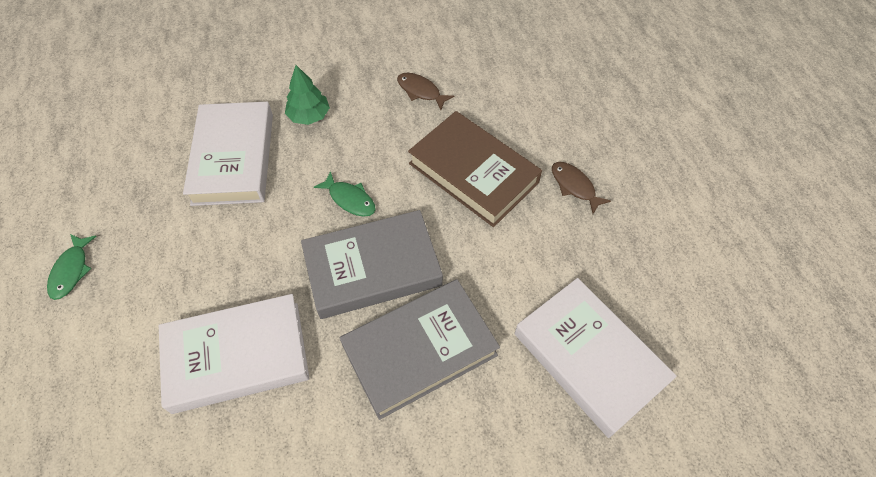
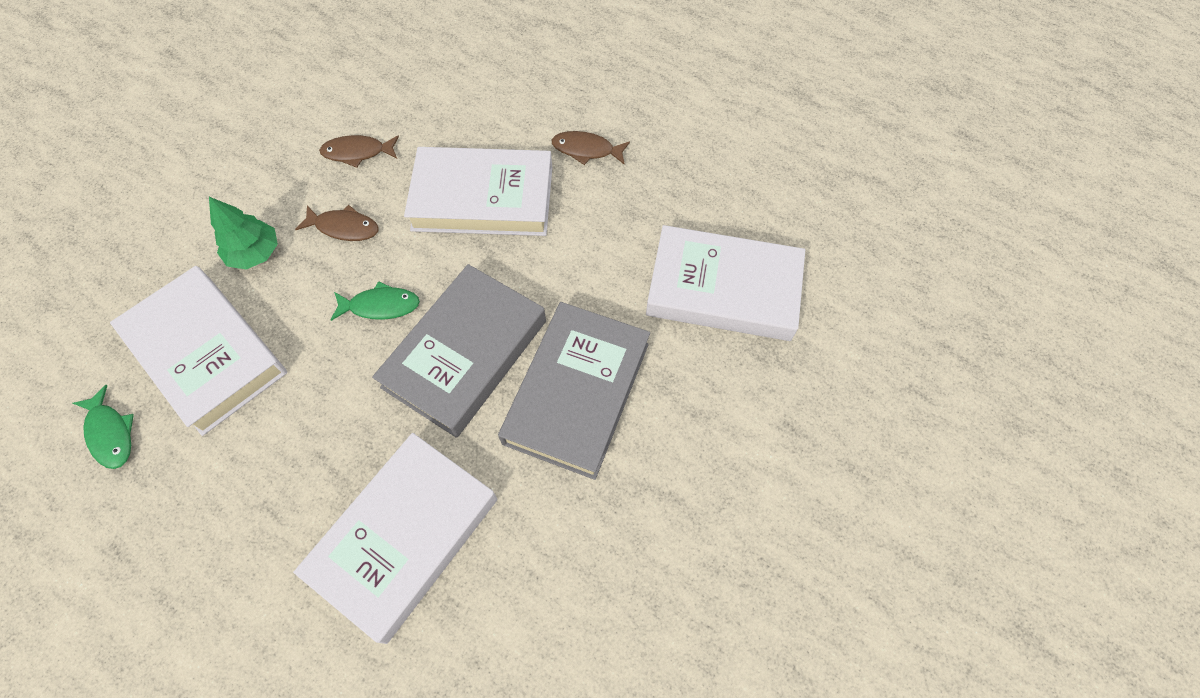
camera: 40 degrees left, 5 degrees up
(71, 271) = (118, 607): green fish -> green fish (111, 433)
(372, 134) = (344, 227): none -> brown fish
(473, 173) = (483, 198): brown book -> white book

